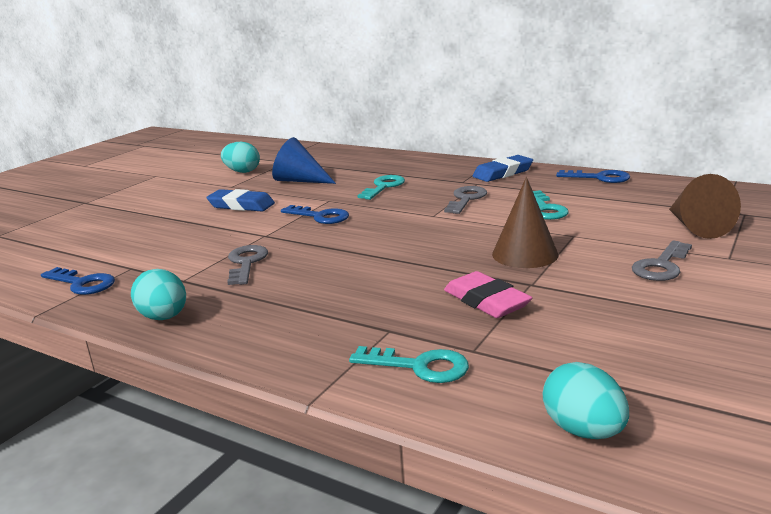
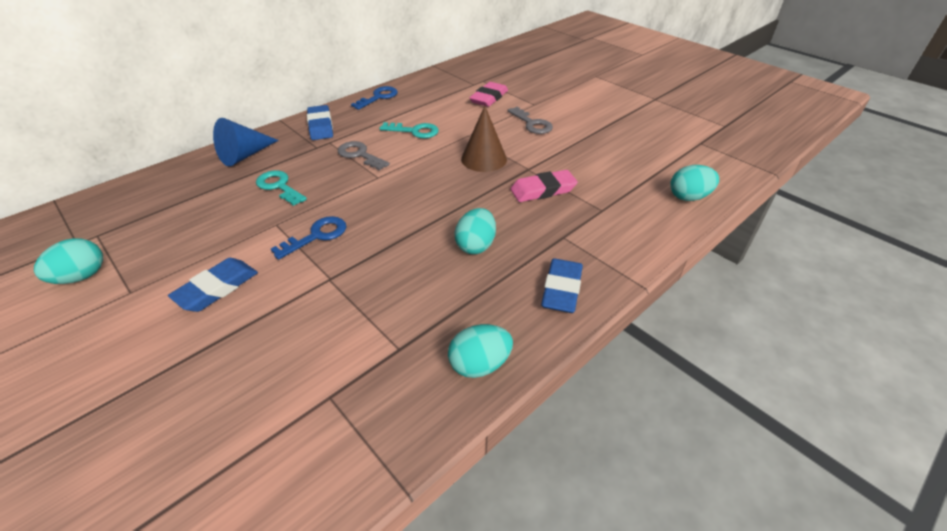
camera: 75 degrees left, 20 degrees up
(82, 283) = (344, 447): blue key -> none
(246, 263) = (392, 298): grey key -> none
(285, 343) = (561, 289): none -> blue eraser
(300, 181) = (187, 234): blue cone -> blue cone (245, 155)
(342, 283) = (476, 245): none -> turquoise egg
(419, 366) = (615, 234): turquoise key -> none
(696, 227) = (489, 98): brown cone -> pink eraser

